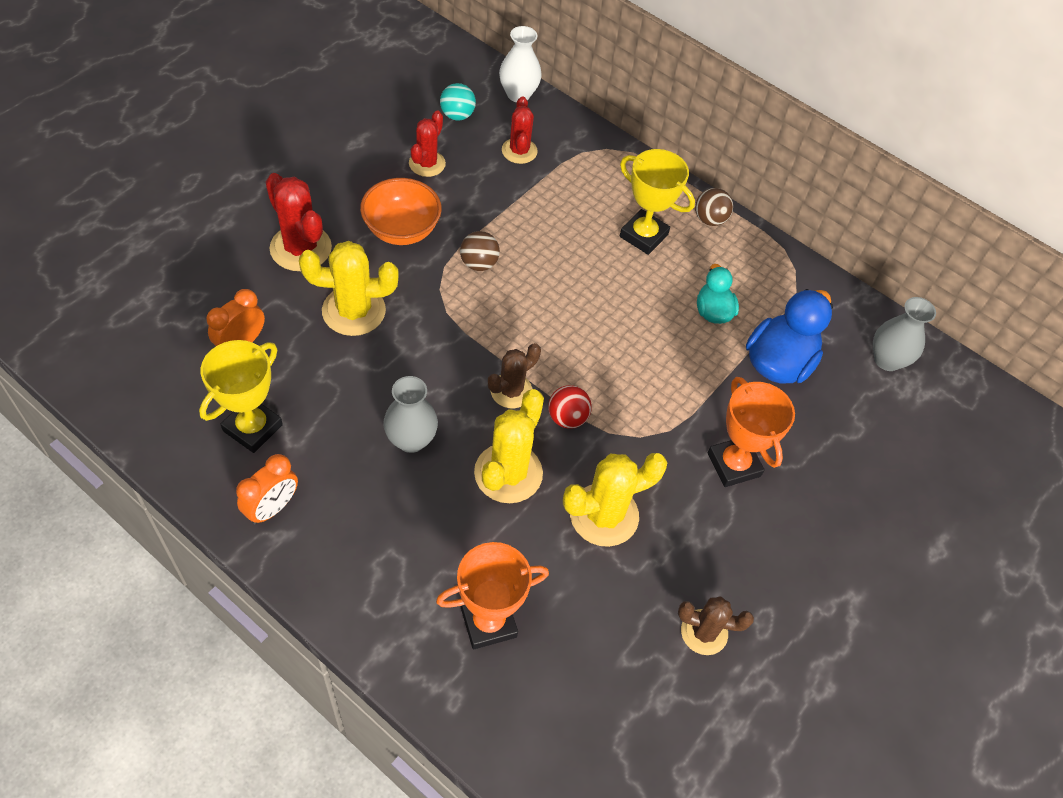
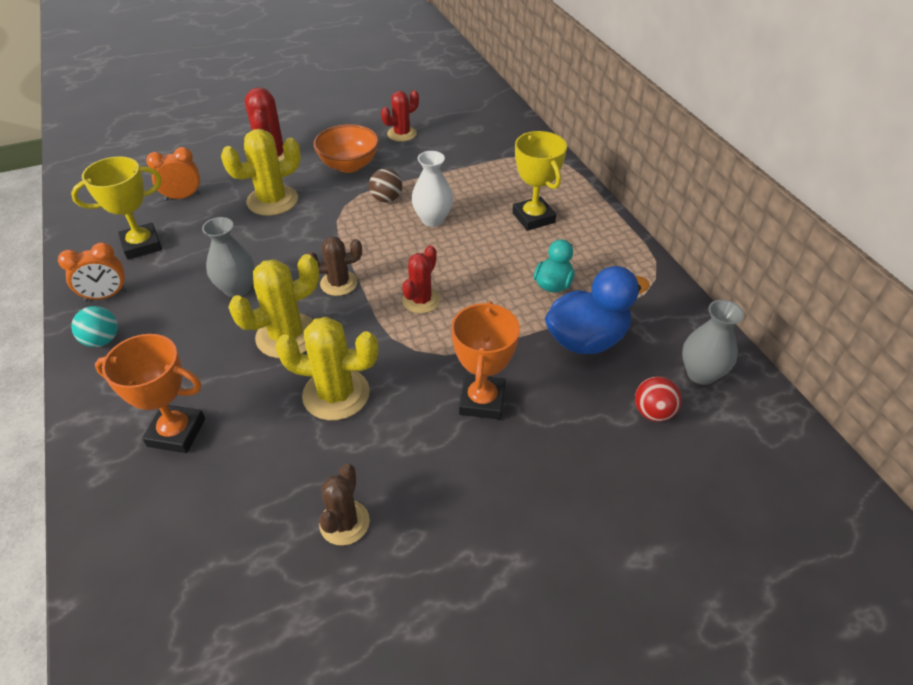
camera: 35 degrees right, 10 degrees down
(354, 311) = (272, 201): yellow cactus -> yellow cactus turned 60 degrees counterclockwise
(457, 115) = (448, 113): turquoise ball -> turquoise ball (102, 340)
(518, 94) = (504, 112): white vase -> white vase (433, 219)
(519, 151) = (476, 143): red cactus -> red cactus (421, 300)
(567, 418) = (366, 316): red ball -> red ball (653, 412)
(704, 632) = (344, 522): brown cactus -> brown cactus turned 60 degrees clockwise
(709, 219) = (600, 223): brown ball -> none

